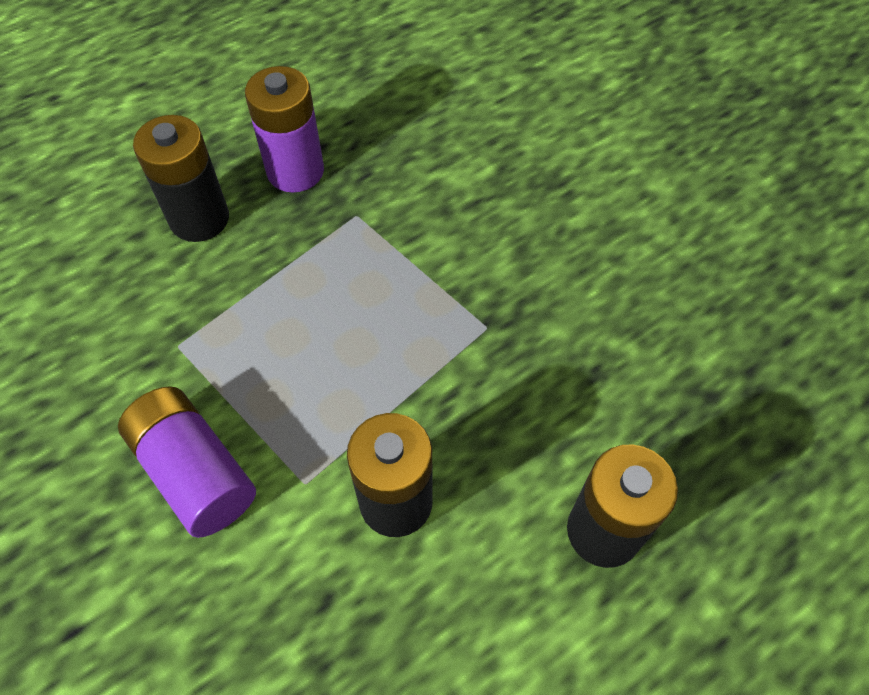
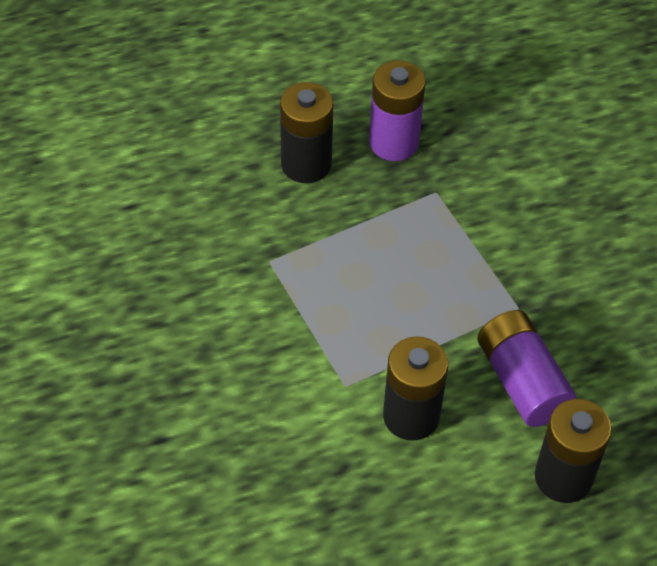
camera: 15 degrees right, 5 degrees down
(195, 472) = (266, 356): purple battery -> purple battery (521, 381)

